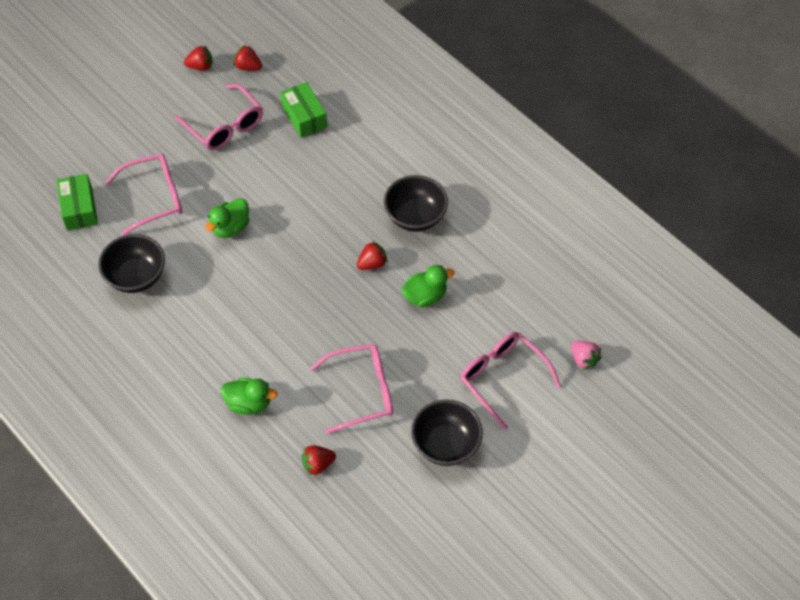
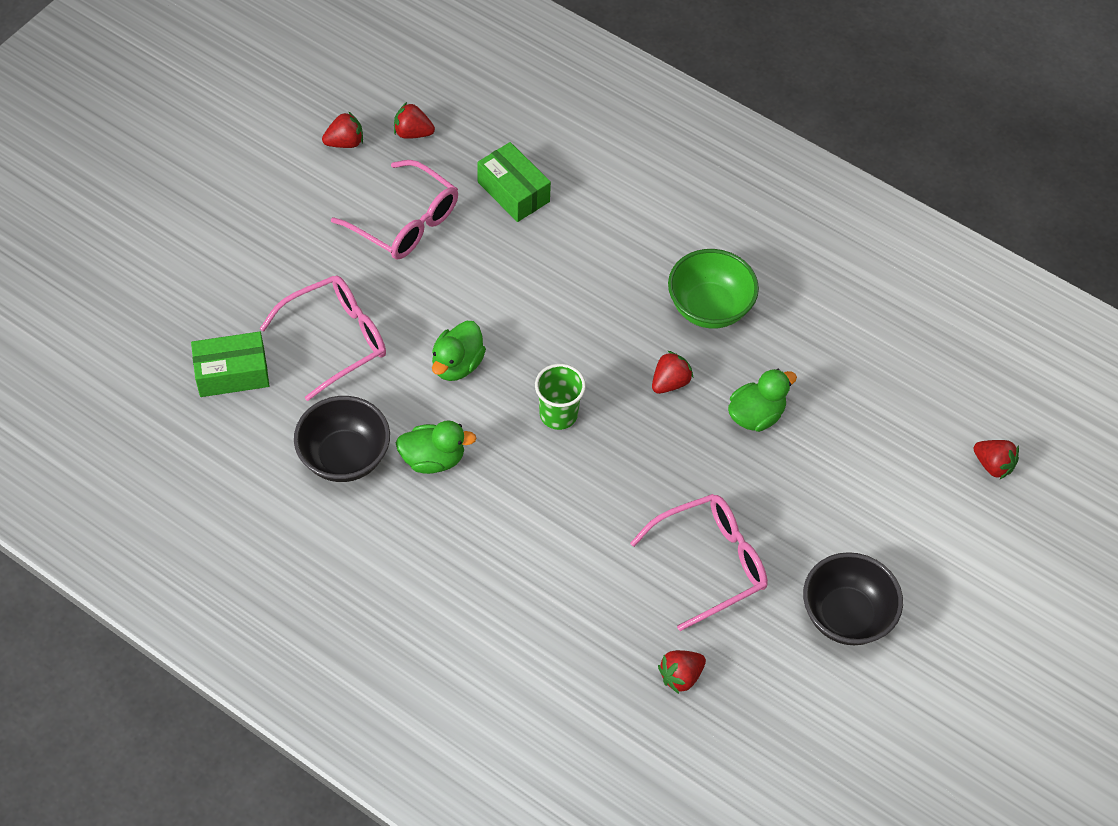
camera: 15 degrees left, 0 degrees up
(79, 209) = (232, 373): green box -> green box turned 75 degrees counterclockwise
(249, 403) = (559, 608): green duck -> green duck (433, 459)
(288, 272) = (558, 414): none -> green cup
(415, 217) = (709, 308): black bowl -> green bowl
(503, 379) = (895, 511): pink glasses -> none
(583, 359) = (993, 465): pink strawberry -> red strawberry

